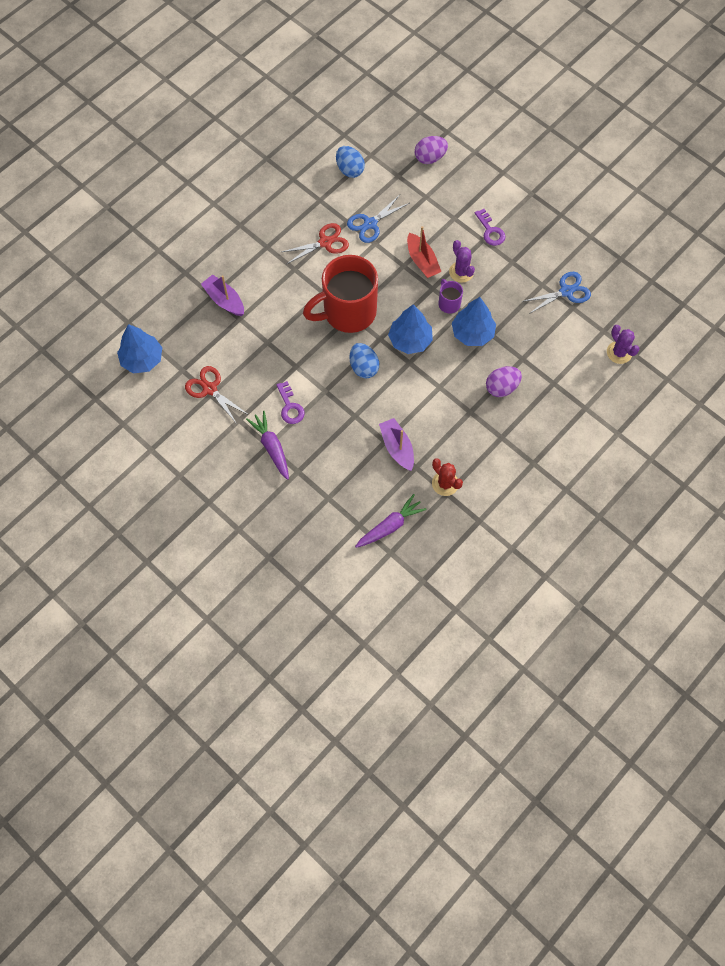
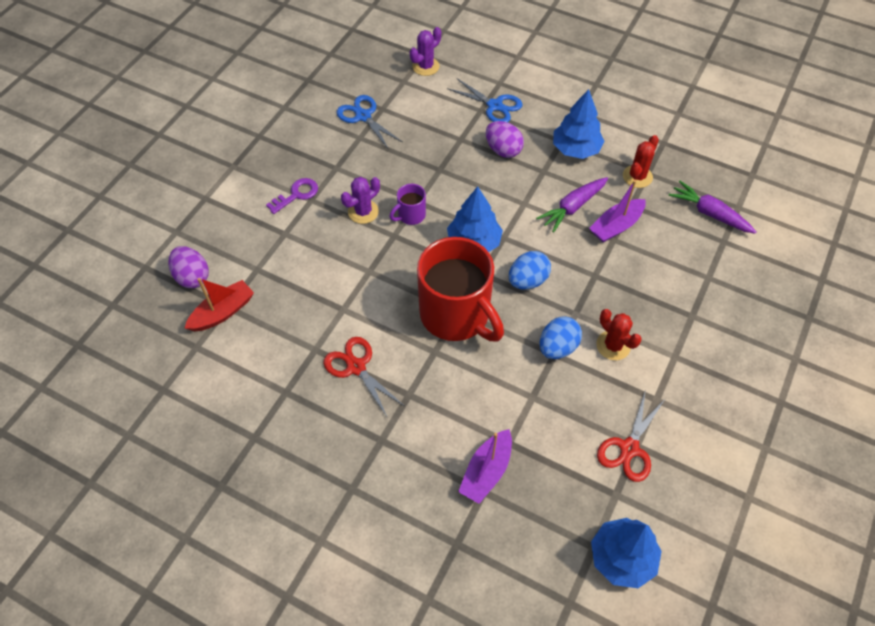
camera: 105 degrees left, 10 degrees down
(271, 447) = (675, 351): purple carrot -> purple carrot (572, 207)
(290, 407) = (613, 345): purple key -> red cactus
(350, 170) = (226, 366): blue egg -> blue egg (557, 347)
(370, 224) = (313, 321): blue scissors -> blue scissors (495, 106)
(422, 261) = (357, 253): red boat -> red boat (222, 312)
(472, 333) = (443, 186): blue tree -> blue tree (575, 149)

